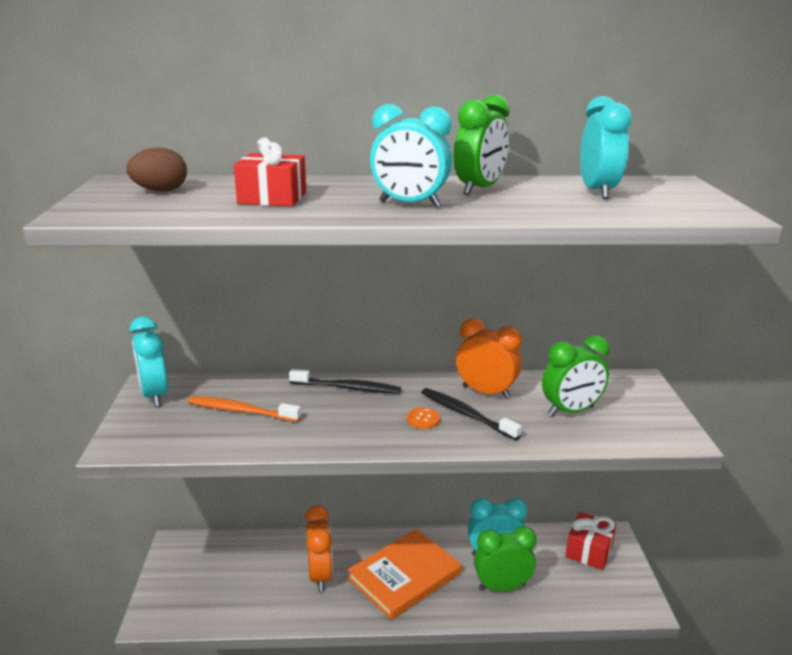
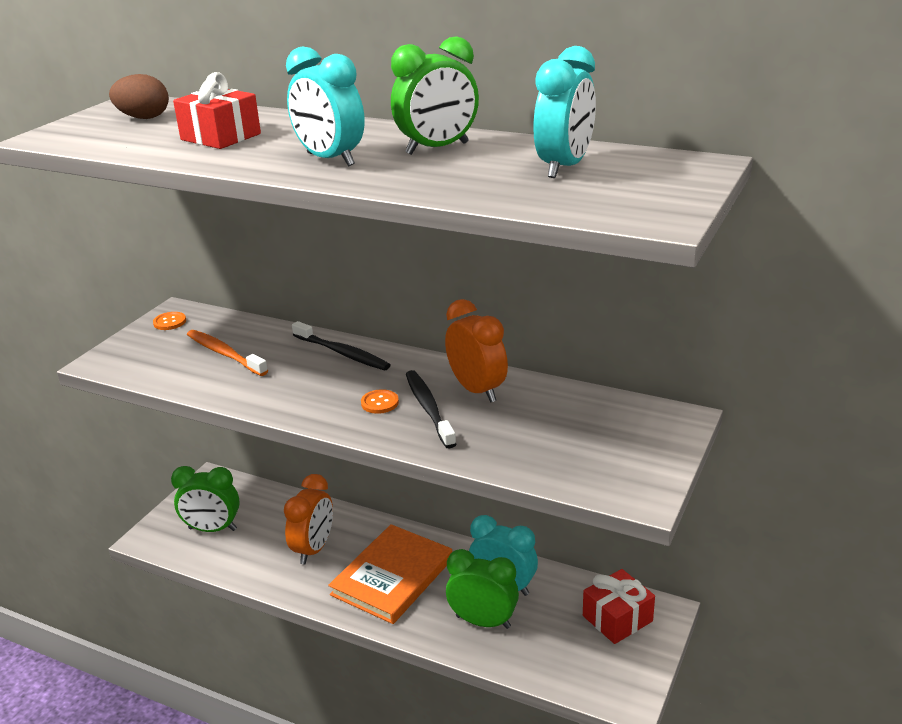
camera: 30 degrees right, 5 degrees up
(154, 395) = (170, 322): turquoise clock -> orange button
(404, 576) = (392, 577): orange book -> orange book turned 45 degrees counterclockwise
(571, 411) = (547, 433): green clock -> green clock (212, 529)

